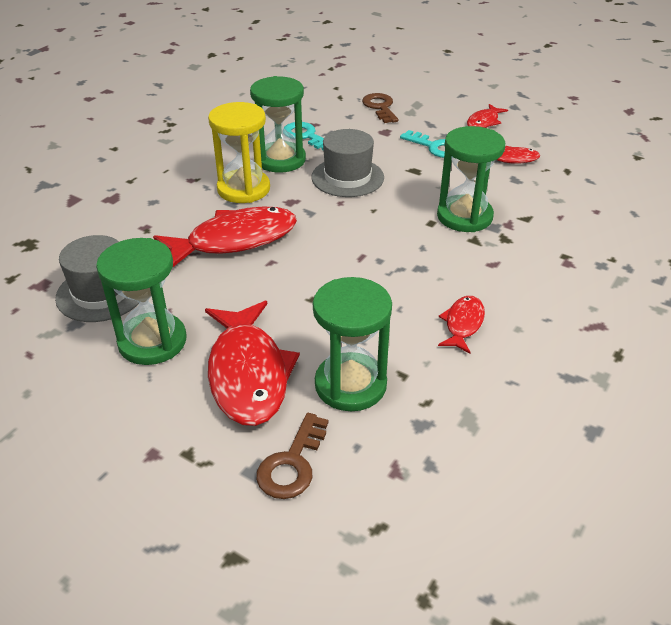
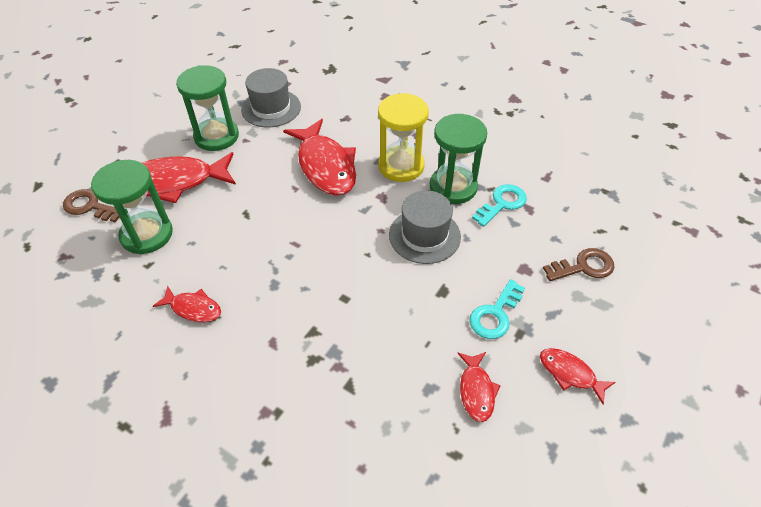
camera: 90 degrees right, 10 degrees up
(464, 216) = (353, 327): green hourglass -> none

